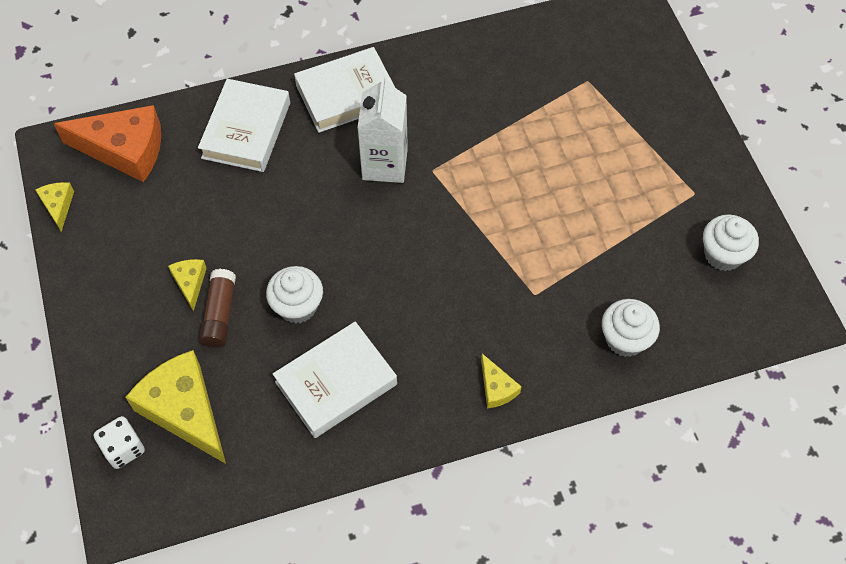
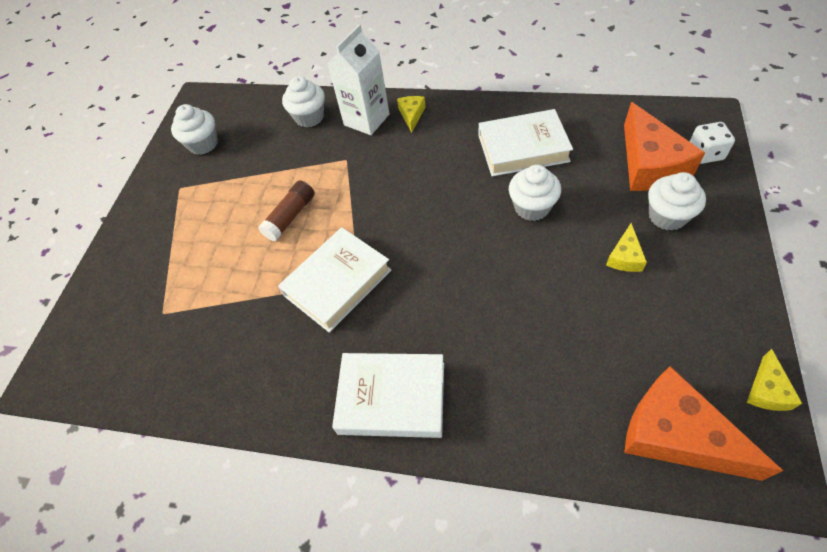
camera: 145 degrees left, 5 degrees down
(156, 345) = (667, 216): none -> white cupcake
(184, 410) = (649, 164): yellow cheese -> orange cheese
(220, 314) = (602, 222): brown glue stick -> brown glue stick (290, 217)
(246, 130) = (520, 399): white book -> white book (337, 282)
(385, 164) = (396, 302): white carton -> white carton (366, 120)

